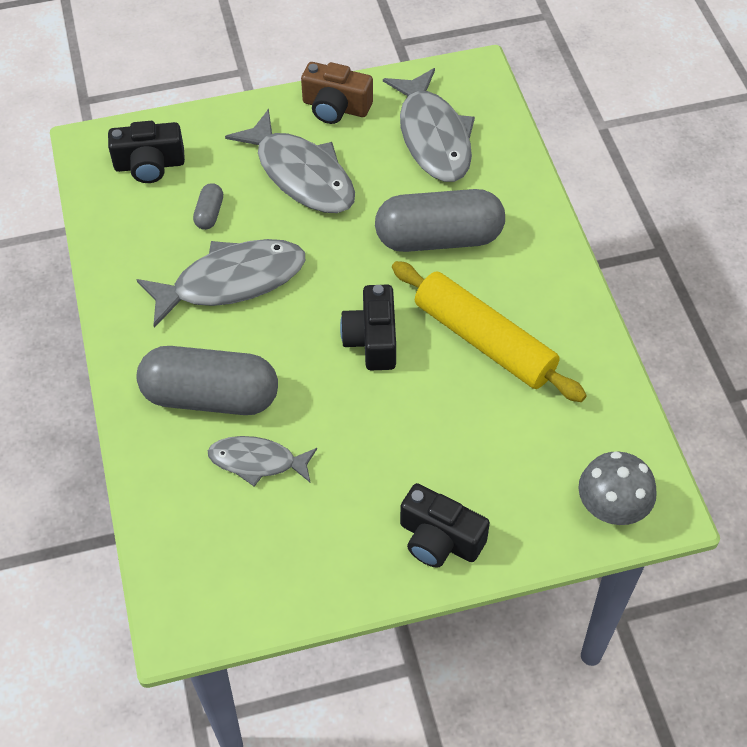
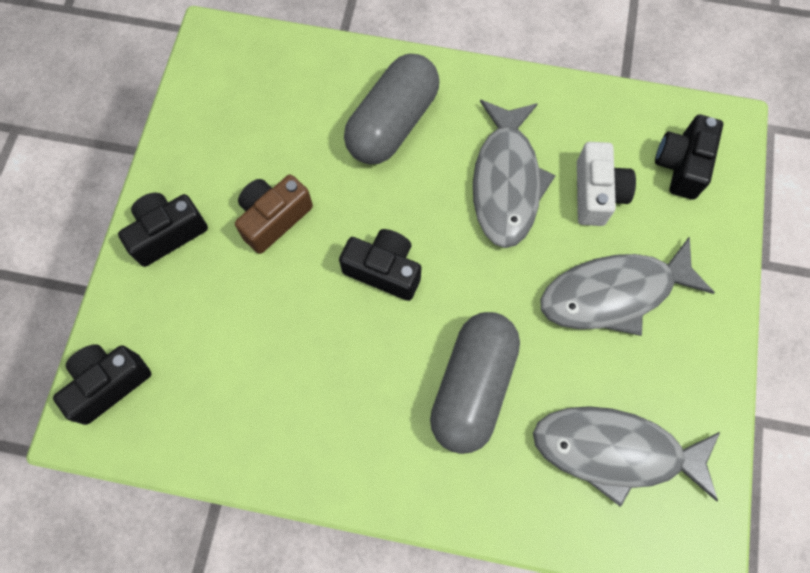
camera: 115 degrees right, 15 degrees up
(209, 213) = (596, 193): grey capsule -> white camera
(257, 461) = (313, 134): grey fish -> none
(335, 107) = (699, 368): brown camera -> brown camera (273, 218)
(484, 341) = (331, 367): yellow rolling pin -> none
(611, 508) = (108, 383): grey mushroom -> black camera

